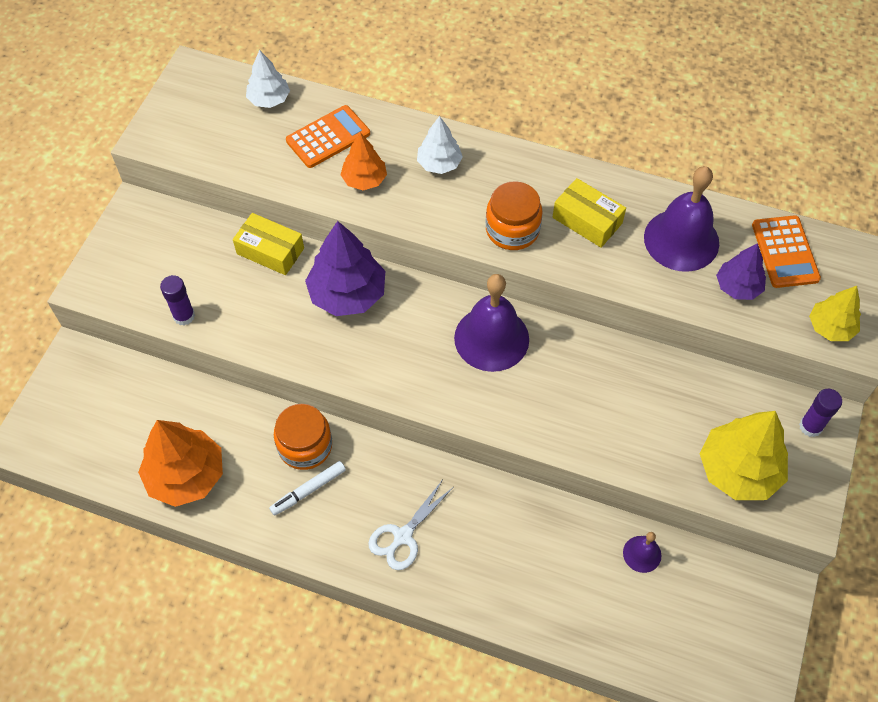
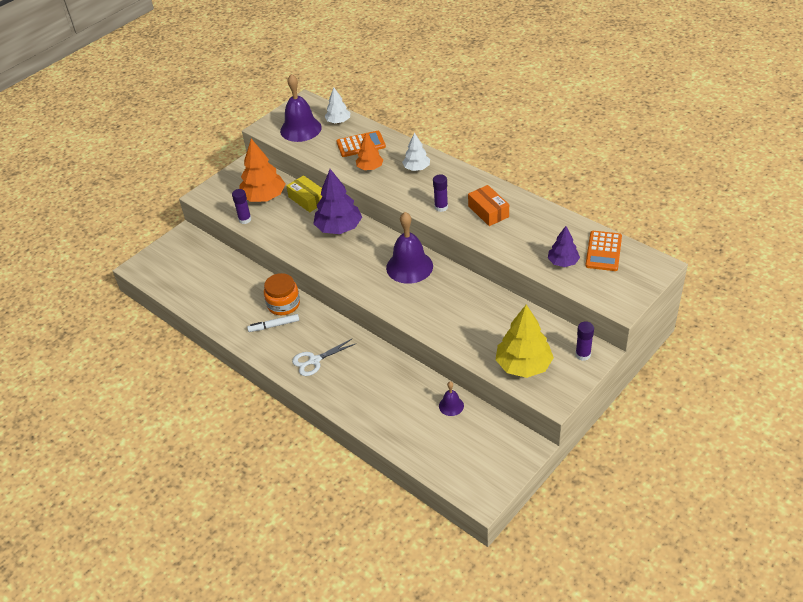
camera: 25 degrees right, 15 degrees down
(186, 475) = (212, 302): orange tree -> orange tree (264, 197)
(512, 230) = (441, 207): orange jar -> purple glue stick
(587, 220) = (488, 211): yellow box -> orange box
(681, 240) = (541, 232): purple bell -> purple bell (300, 129)
(830, 327) = (611, 295): yellow tree -> none

